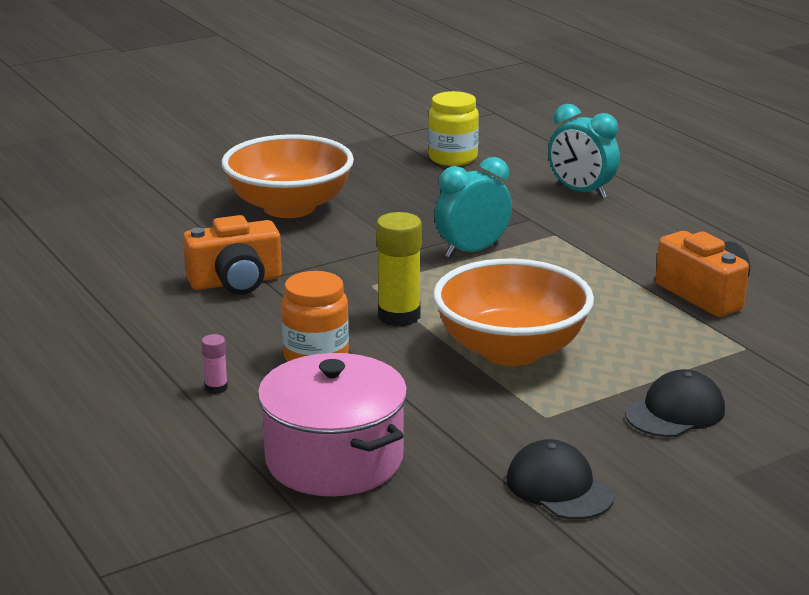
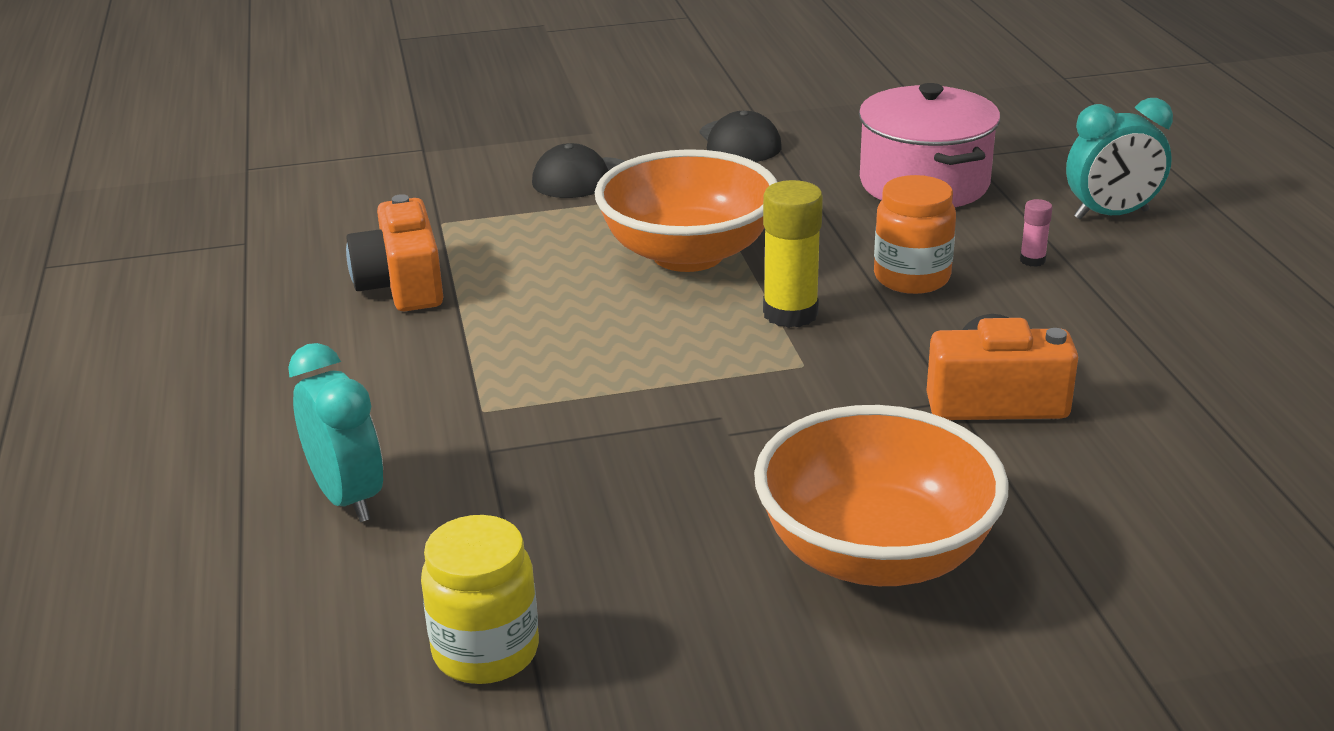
camera: 160 degrees left, 5 degrees up
(472, 251) = (627, 399): turquoise clock -> turquoise clock (1111, 215)

